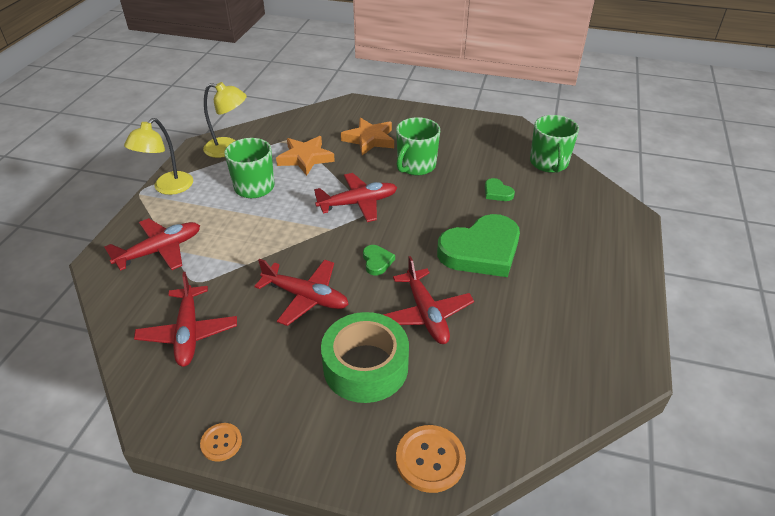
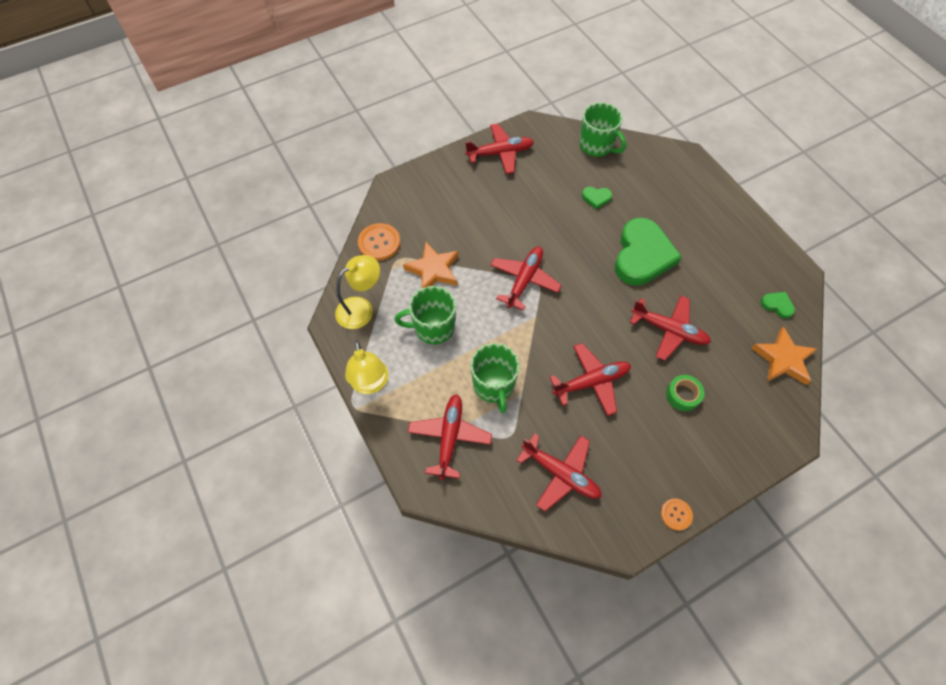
camera: 45 degrees left, 20 degrees up
(365, 366) = (683, 395): green tape -> green tape, size x0.51
(369, 139) = (455, 214): orange star -> orange star (783, 359)
(377, 261) = (596, 317): green heart -> green heart (777, 305)
(416, 166) = (518, 215): green mug -> green mug (494, 385)
(430, 459) = (776, 417): orange button -> orange button (379, 243)
(458, 126) = (500, 153): none -> red plane

